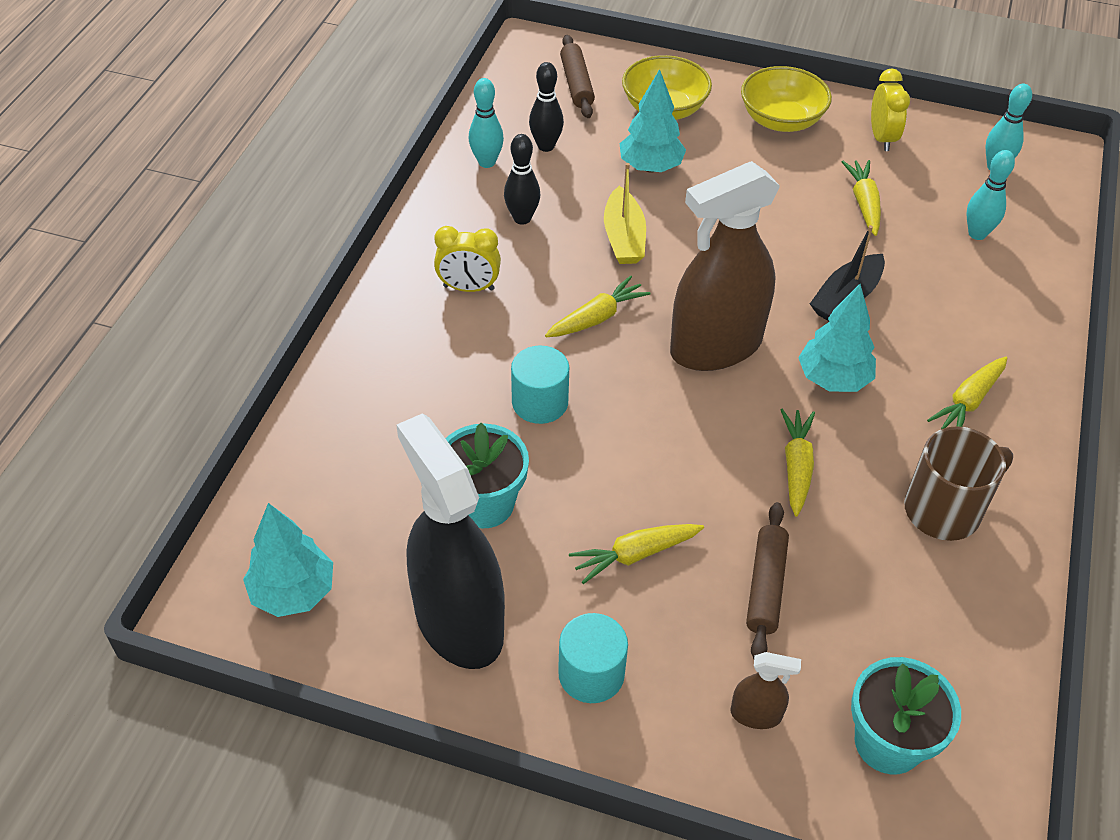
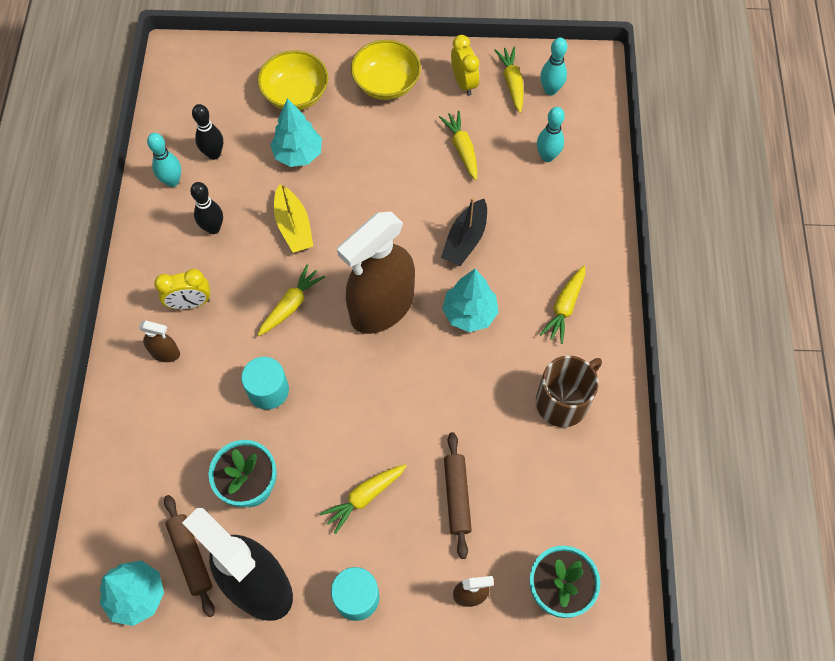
camera: 15 degrees left, 15 degrees up
(420, 332) = (165, 353): none -> brown spray bottle
(576, 84) = (222, 86): brown rolling pin -> brown rolling pin (191, 556)
(796, 467) = (458, 394): yellow carrot -> yellow carrot (512, 83)

